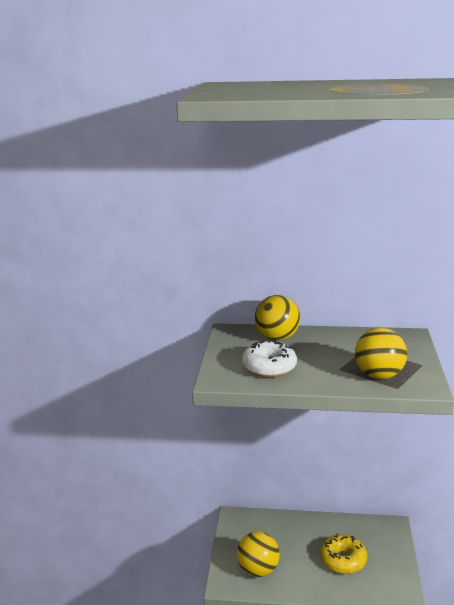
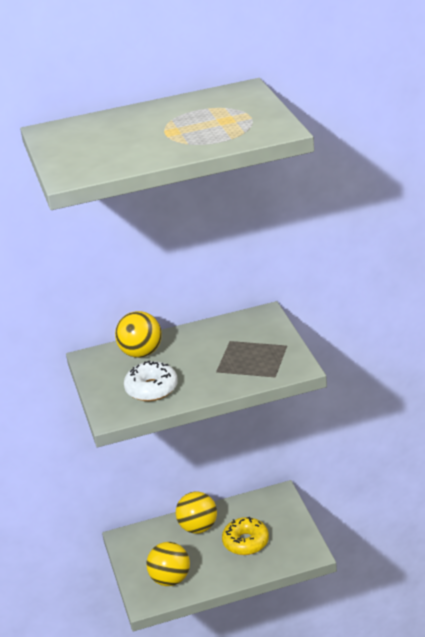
camera: 20 degrees left, 10 degrees up
(379, 375) = (254, 368): yellow ball -> yellow ball (198, 527)

